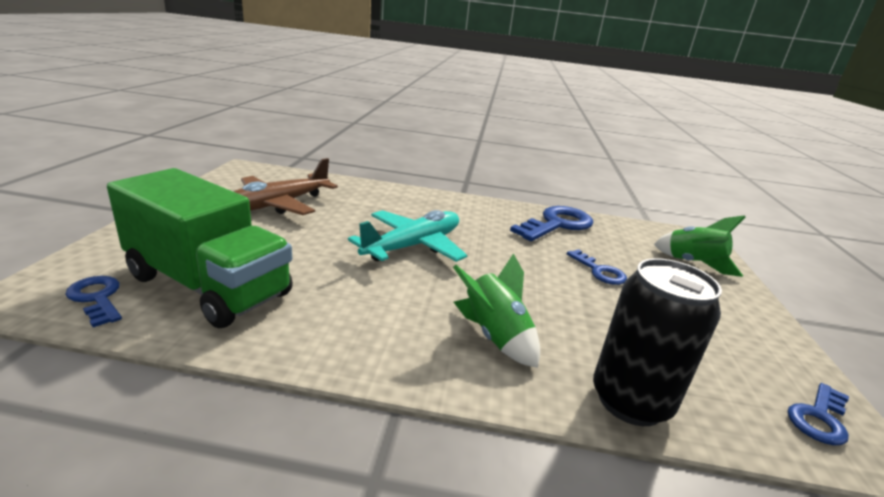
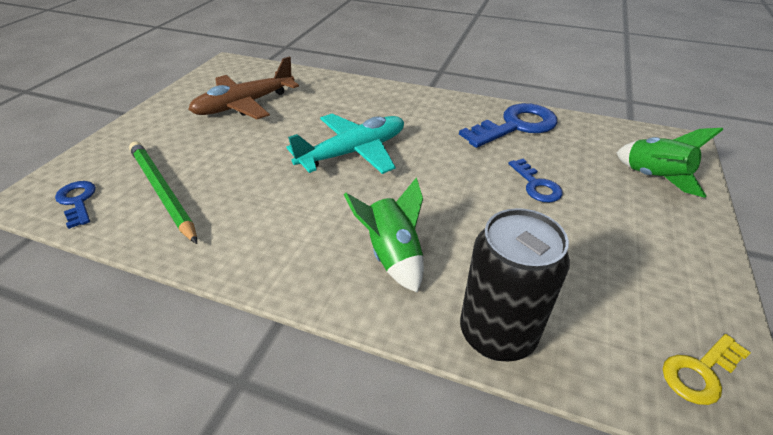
camera: 15 degrees right, 15 degrees up
(208, 285) = (163, 192): green truck -> green pencil
(819, 418) = (700, 372): blue key -> yellow key

